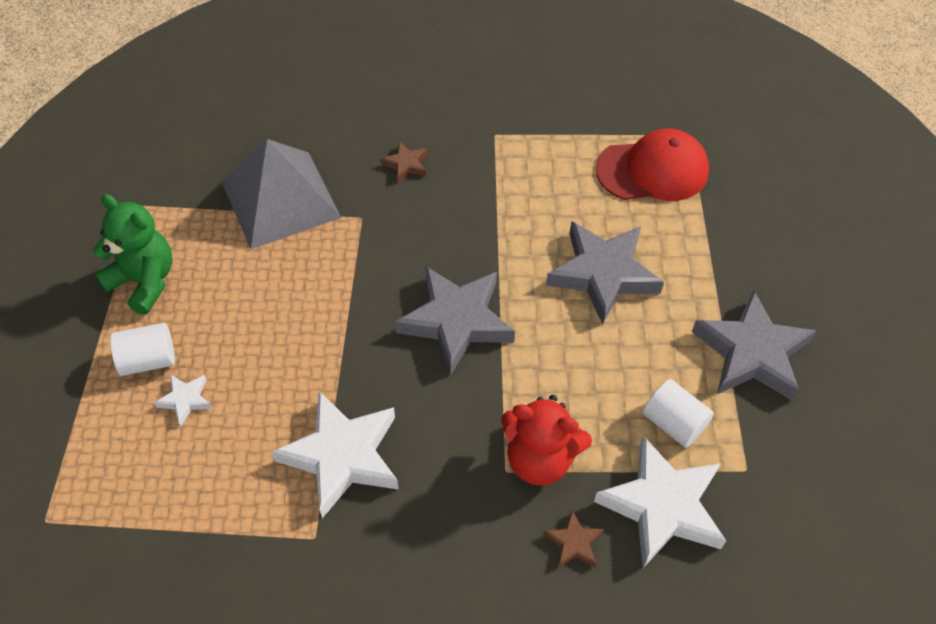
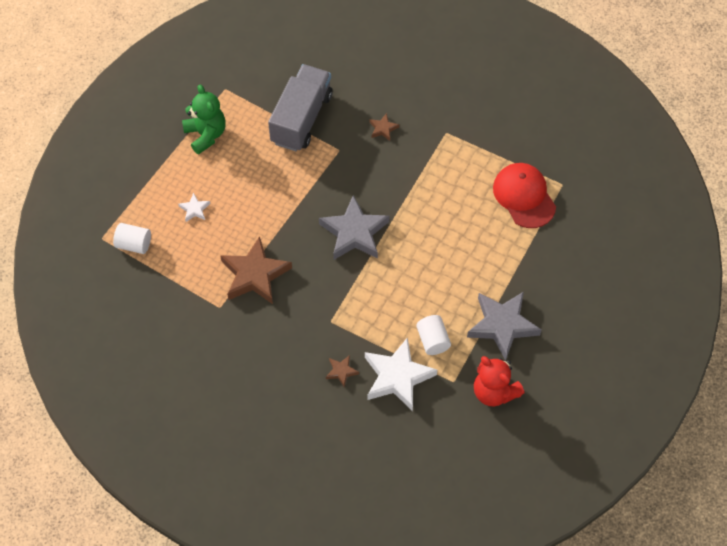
camera: 30 degrees right, 5 degrees up
(148, 360) = (187, 179): white cylinder -> white cylinder (134, 244)
(280, 199) = (301, 119): grey pyramid -> grey truck
(342, 456) = (255, 275): white star -> brown star
(539, 459) = (351, 324): red teddy bear -> red teddy bear (494, 392)
(603, 274) = (451, 244): grey star -> none
(652, 170) = (524, 196): red cap -> red cap turned 135 degrees counterclockwise

